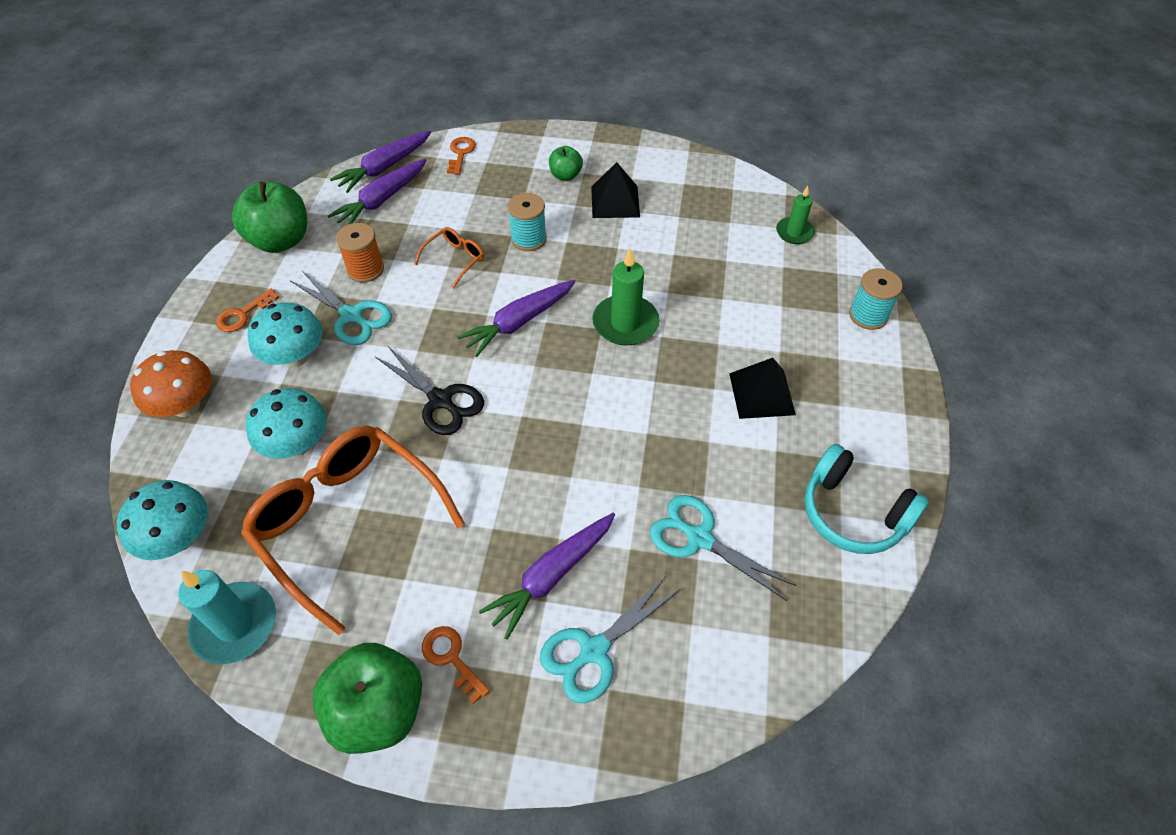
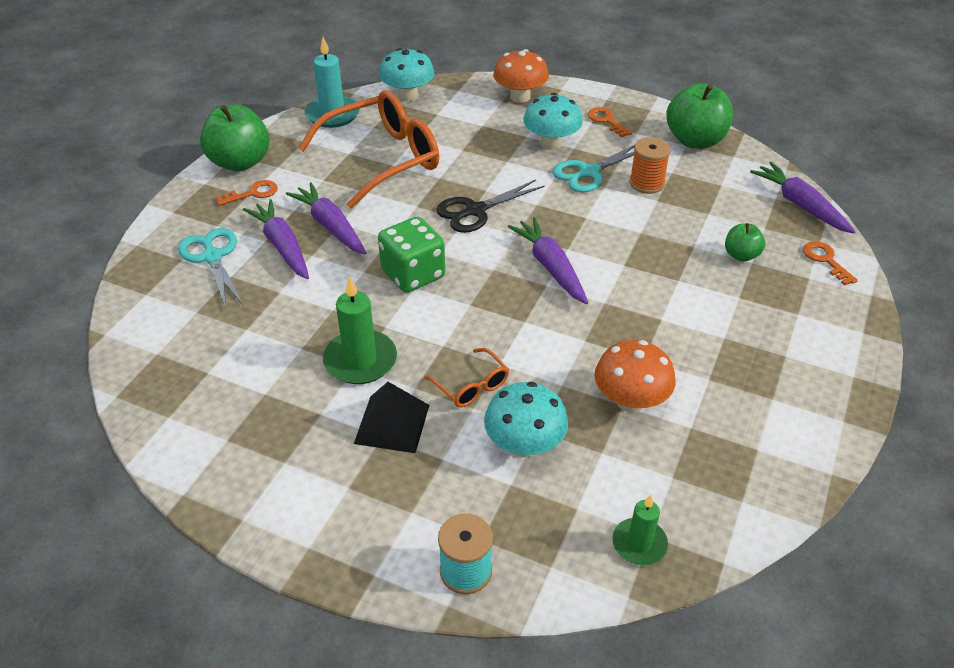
camera: 105 degrees right, 10 degrees down
(297, 444) = (463, 141): turquoise mushroom -> turquoise mushroom (524, 444)
(382, 200) = (746, 199): purple carrot -> purple carrot (330, 226)
(455, 259) = (649, 237): orange glasses -> orange glasses (472, 386)
(461, 153) = (825, 260): orange key -> orange key turned 135 degrees counterclockwise
(528, 239) = (670, 291): turquoise spool -> none
(562, 430) = (413, 274): none -> green dice
(565, 175) = (780, 338): green apple -> green apple (741, 255)
(615, 201) = (726, 373): black pyramid -> none
(625, 323) = (526, 340): green candle -> green candle (360, 360)
(667, 250) = (630, 401): none -> orange mushroom
(699, 538) = (263, 334): turquoise scissors -> none
(853, 513) = (223, 450): turquoise headphones -> none

